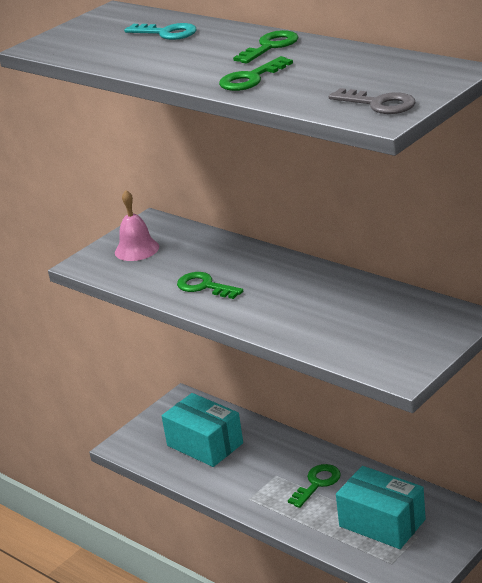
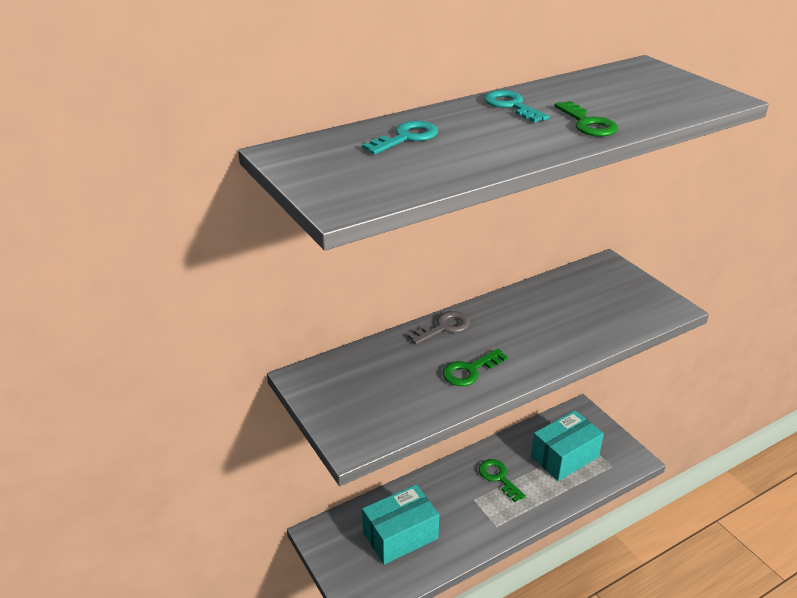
camera: 75 degrees left, 5 degrees up
(136, 249) = (356, 398): pink bell -> none
(270, 46) = (511, 106): green key -> turquoise key
(379, 104) = (695, 94): grey key -> grey key (444, 327)

